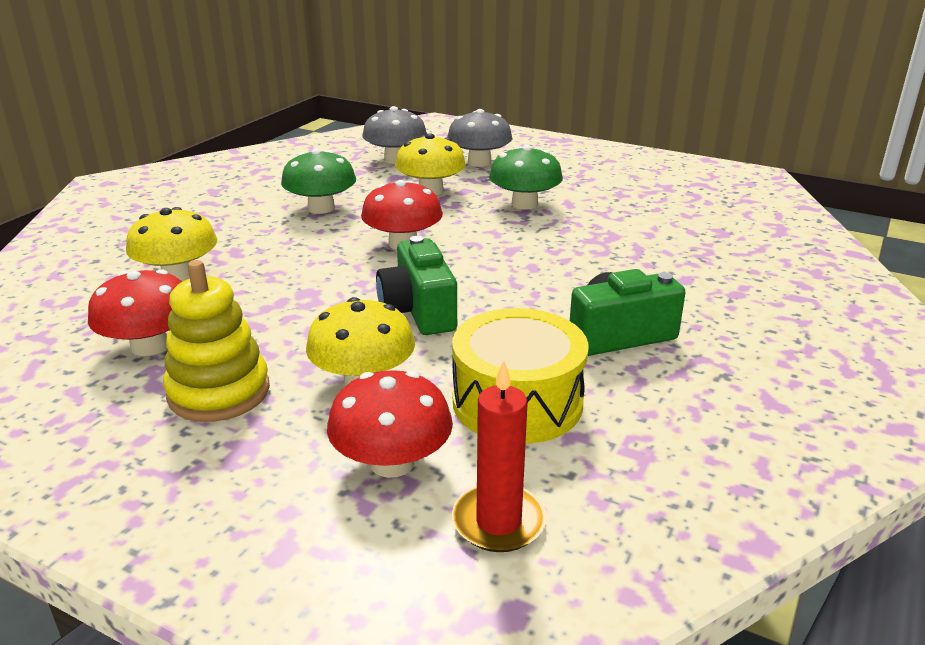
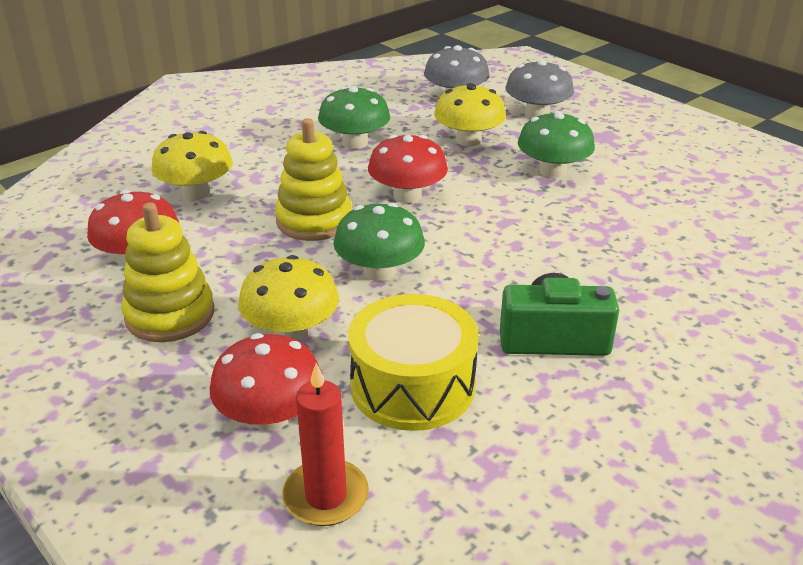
camera: 20 degrees right, 5 degrees up
(323, 279) = (314, 221): none -> yellow stacking toy
(418, 311) = (379, 271): green camera -> green mushroom

